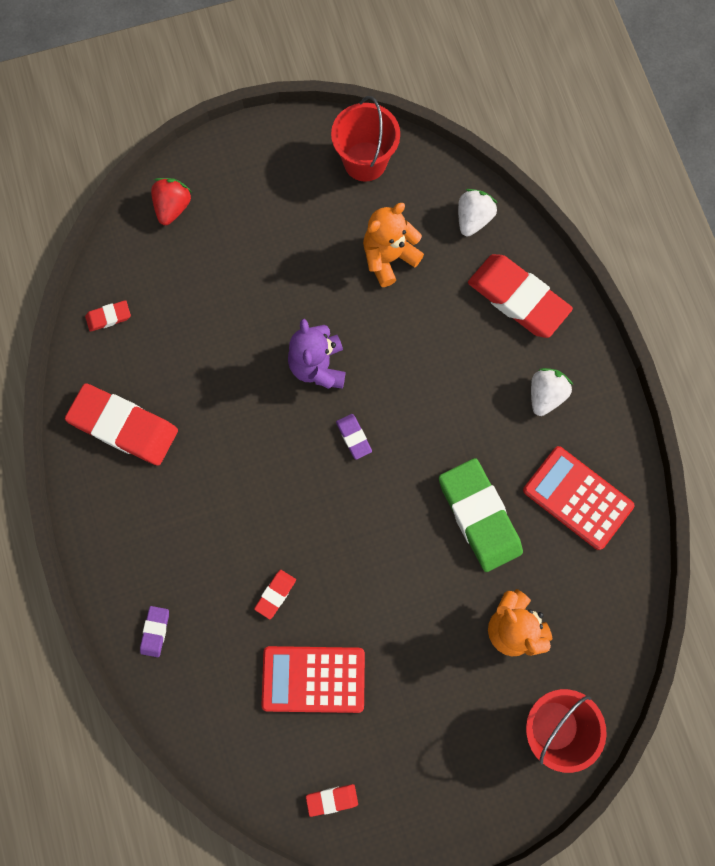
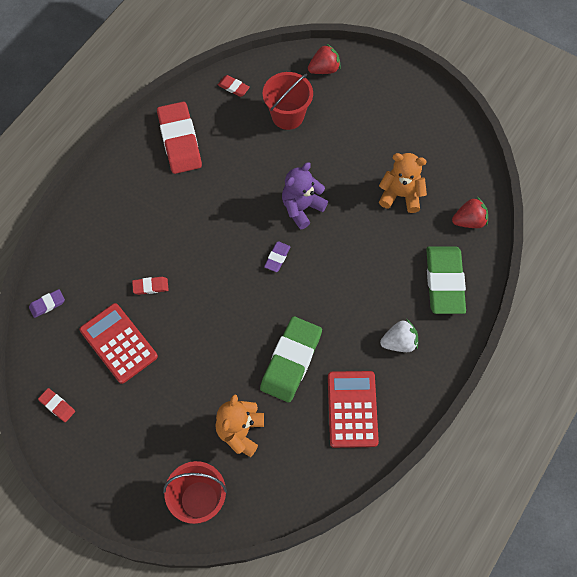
camera: 50 degrees right, 10 degrees down
(155, 631) = (79, 242): purple eraser -> purple eraser (47, 304)
(365, 161) = (446, 139): red bucket -> red bucket (287, 116)
(473, 219) = (469, 221): white strawberry -> red strawberry
(518, 298) = (444, 282): red eraser -> green eraser

